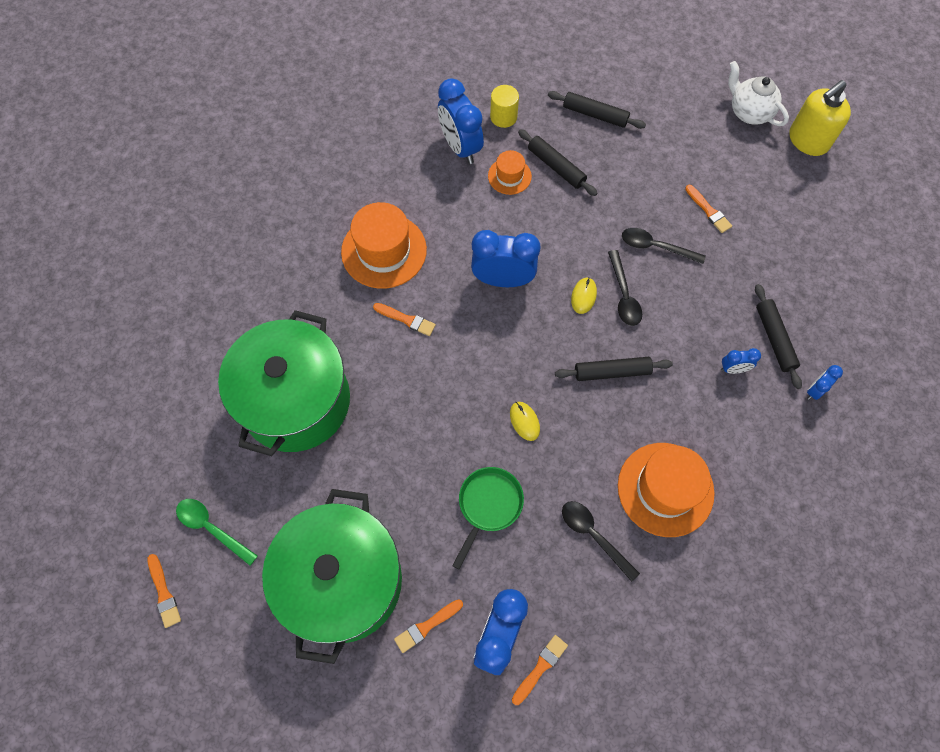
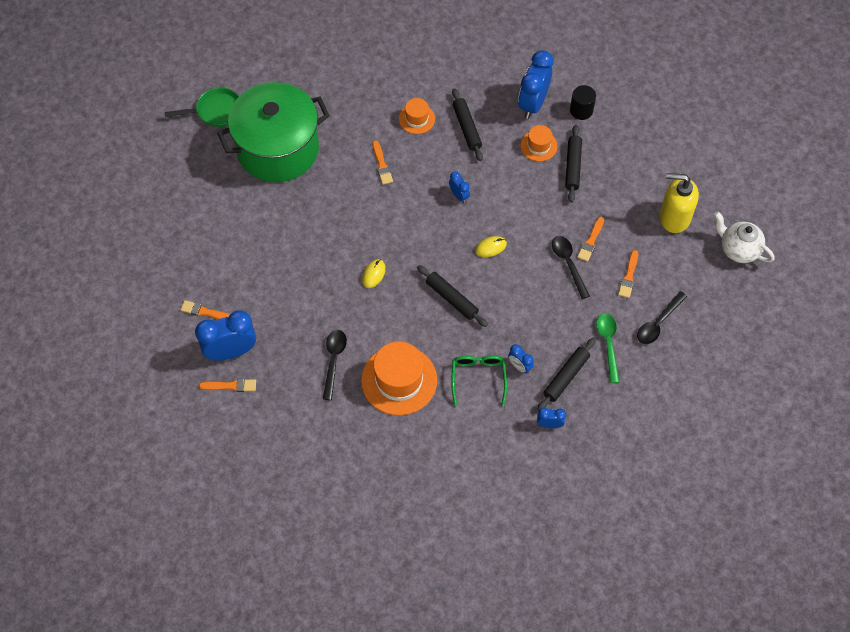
camera: 50 degrees right, 5 degrees down
(164, 593) = (116, 174): orange brush -> orange brush (591, 241)
(212, 528) = (169, 167): green spoon -> green spoon (608, 344)
(343, 581) = (195, 252): green pot -> none
(384, 251) = (417, 119): orange hat -> orange hat, size x0.53
(488, 505) = (303, 292): green pan -> green pan (216, 111)
(503, 117) = (581, 110): yellow cylinder -> black cylinder
(503, 280) = (459, 195): blue clock -> blue clock, size x0.48
(595, 114) = (638, 160): black rolling pin -> black rolling pin (467, 128)
(623, 295) = (513, 269): black spoon -> black spoon (658, 323)
(718, 414) = (478, 378): none -> green glasses
(749, 112) = (738, 249): white teapot -> white teapot turned 60 degrees counterclockwise
(807, 141) = (752, 301): yellow soap dispenser -> yellow soap dispenser (674, 217)

